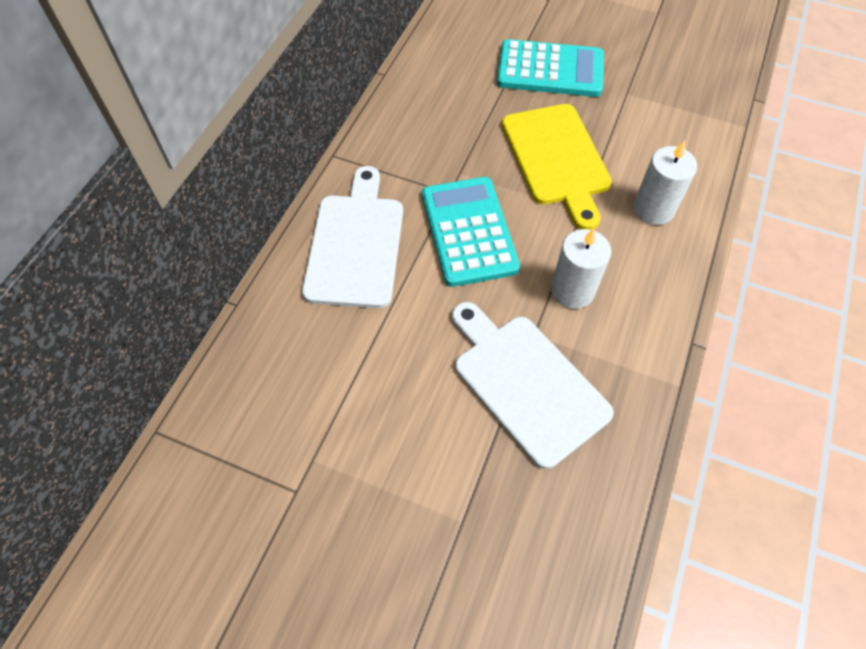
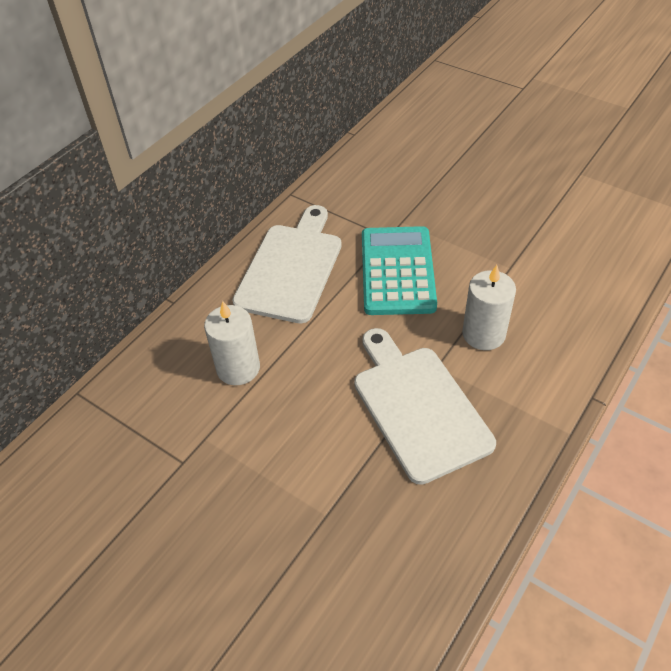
camera: 15 degrees right, 10 degrees down
(550, 70) = (510, 146): turquoise calculator -> none
(557, 159) = (497, 221): yellow cutting board -> none
(653, 209) = (582, 275): white candle -> white candle (238, 368)

